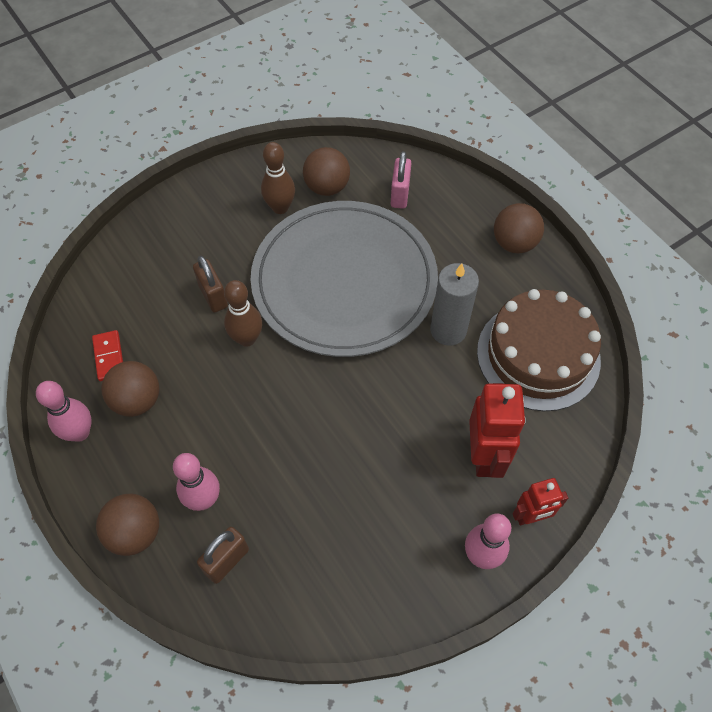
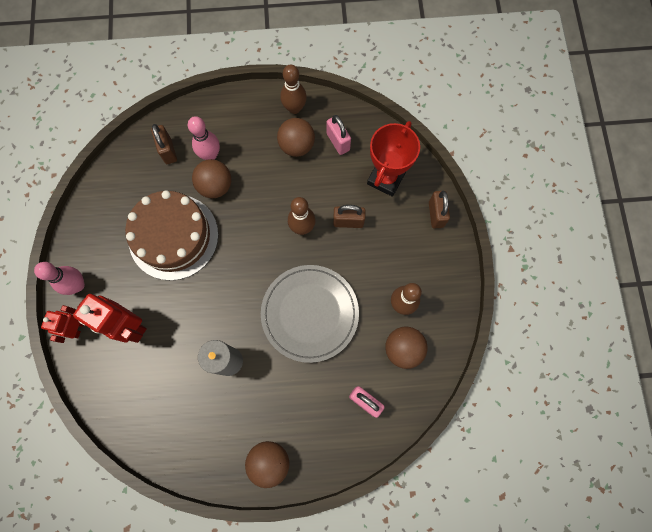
camera: 120 degrees right, 15 degrees up
(80, 432) = (294, 108): pink bowling pin -> brown bowling pin
(109, 357) = (338, 142): red domino -> pink padlock
(135, 533) = (214, 113): brown ball -> brown ball (215, 186)
(136, 285) = (386, 178): none -> red trophy
(157, 220) = (436, 214): none -> brown padlock
(344, 281) = (310, 313): grey plate -> grey plate, size x0.66
(538, 355) = (171, 410): brown cake -> brown cake (173, 236)

